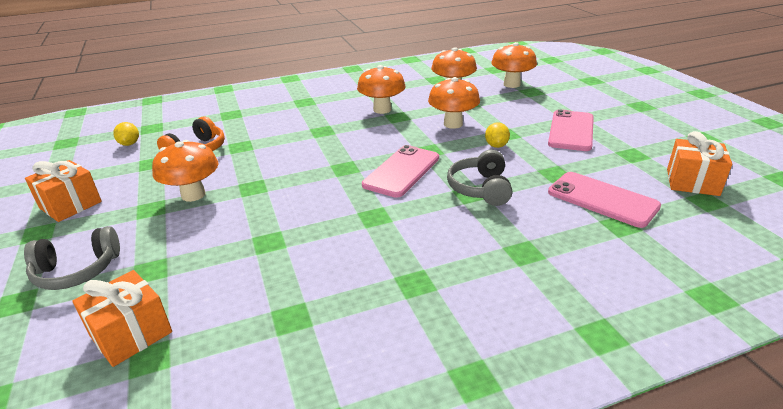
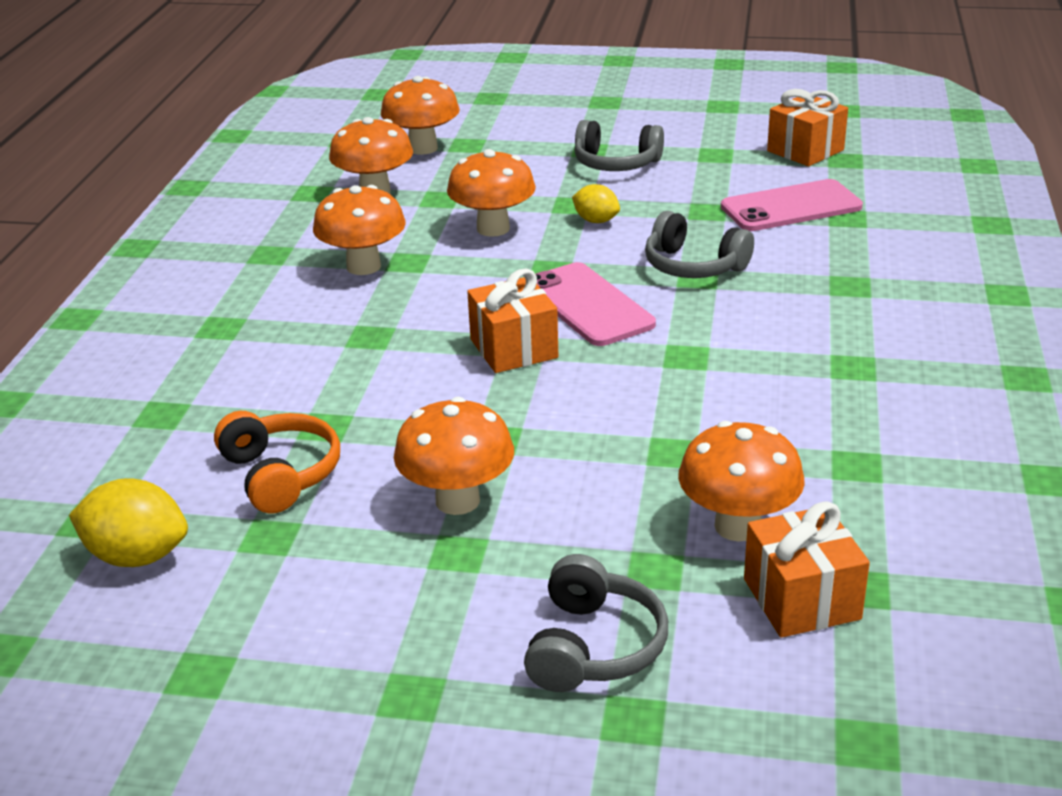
camera: 60 degrees left, 0 degrees up
(70, 205) = (341, 650): orange gift -> orange gift (514, 348)
(129, 144) = (137, 556): yellow lemon -> yellow lemon, size x1.61
(201, 287) = (737, 526): none -> orange mushroom
(571, 131) = (616, 163): pink phone -> grey headphones

